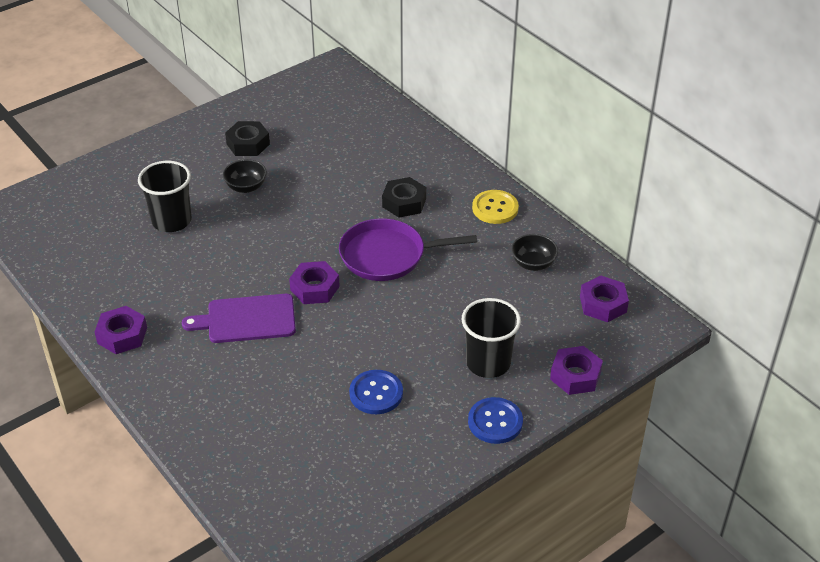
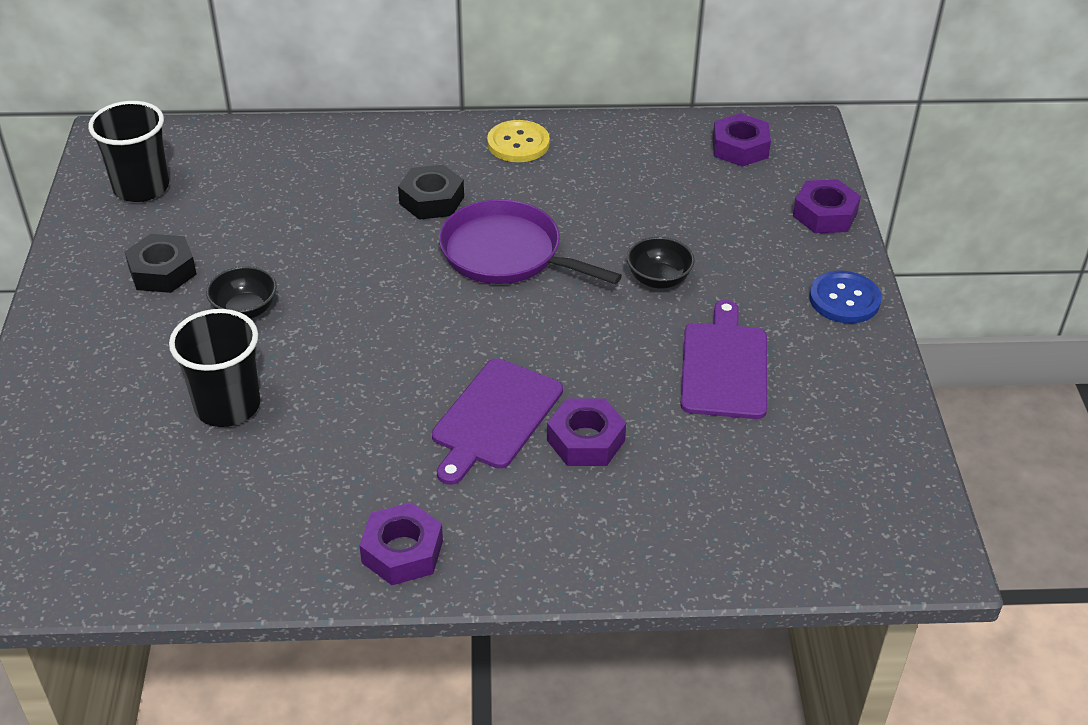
camera: 55 degrees left, 0 degrees up
(315, 288) = (500, 335): purple nut -> purple nut (586, 440)
(376, 393) = (724, 366): blue button -> purple cutting board
(387, 255) = (507, 253): purple pan -> purple pan turned 90 degrees clockwise
(488, 363) = (753, 262): black cup -> black cup (141, 188)
(533, 263) = (633, 161): black bowl -> black bowl (658, 279)

